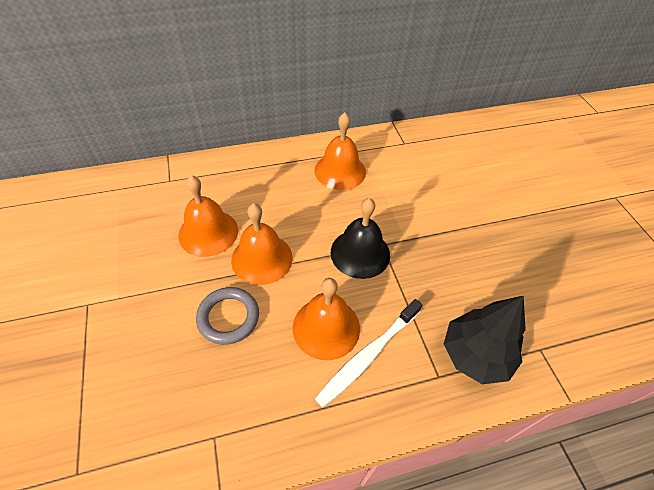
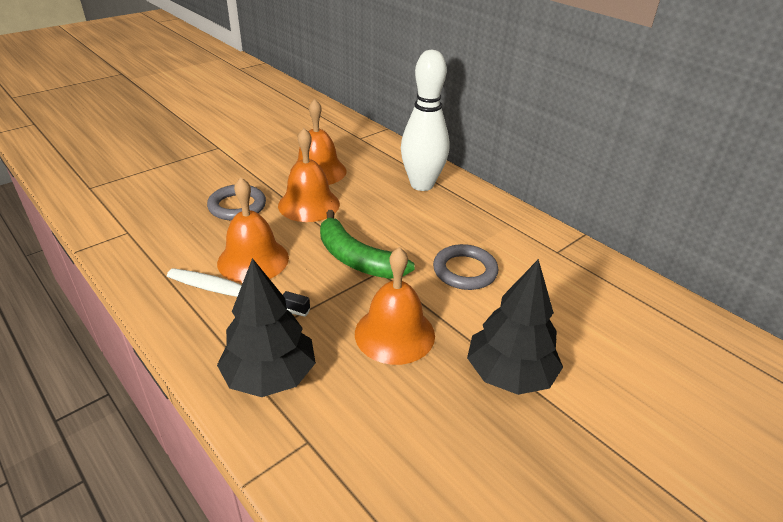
camera: 65 degrees right, 15 degrees down
(280, 172) = (422, 185): none -> white bowling pin
(340, 171) = (460, 218): orange bell -> orange bell (394, 334)
(360, 253) = (356, 258): black bell -> green banana
(404, 197) = (464, 271): none -> grey ring
(508, 221) = (509, 374): none -> black tree

